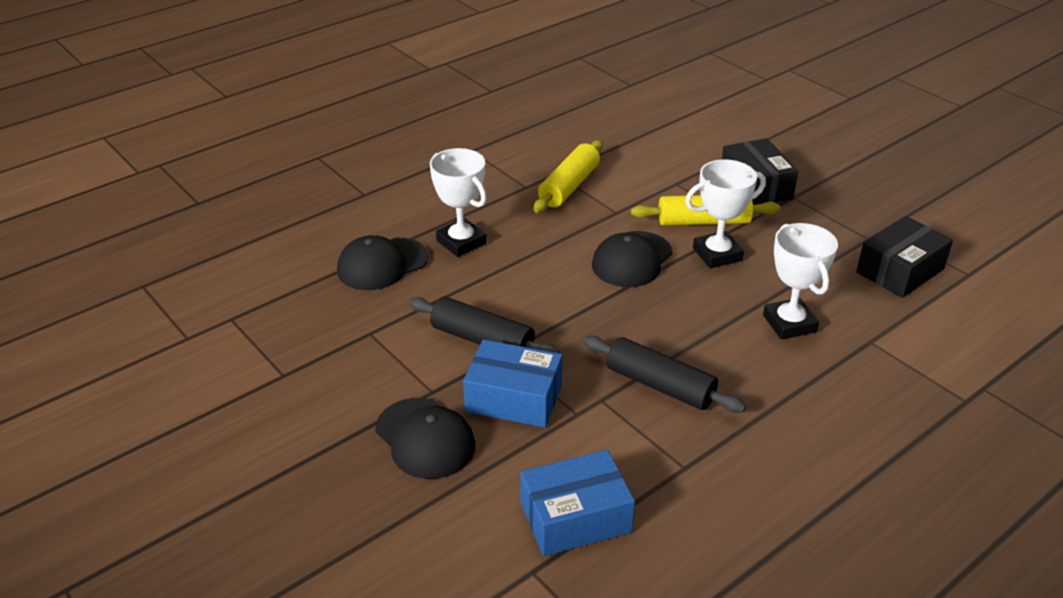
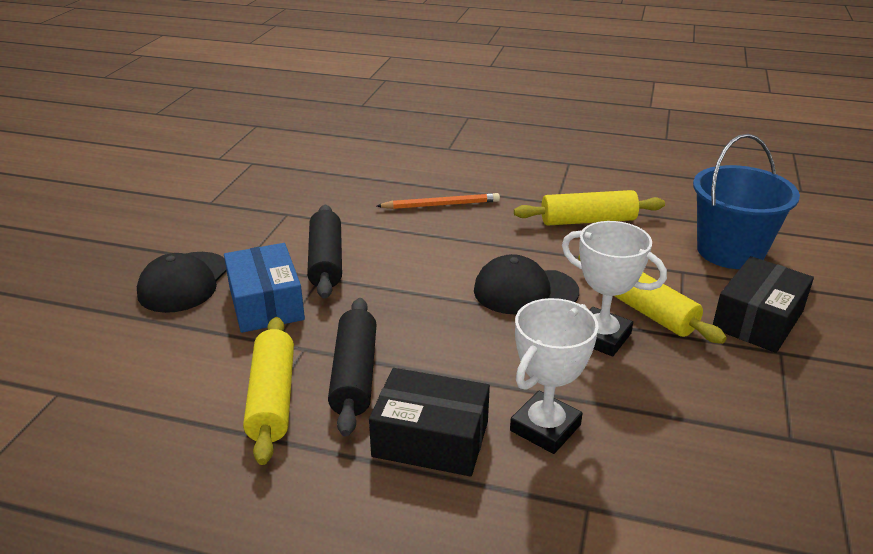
camera: 55 degrees right, 5 degrees down
(382, 264) = (372, 187): black cap -> none
(461, 242) = (441, 205): white trophy -> orange pencil
(575, 517) = (136, 391): blue box -> none
(652, 439) = (272, 398): none -> yellow rolling pin
(672, 153) = (730, 251): none -> blue bucket
(900, 271) = (763, 488): black box -> black box (430, 439)

